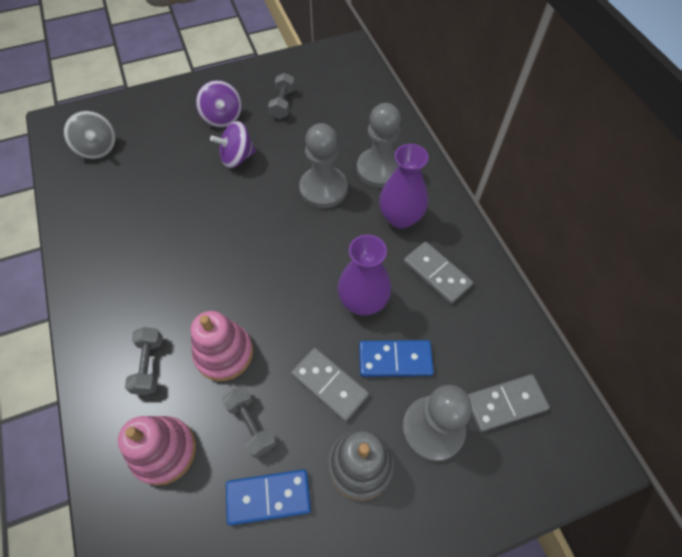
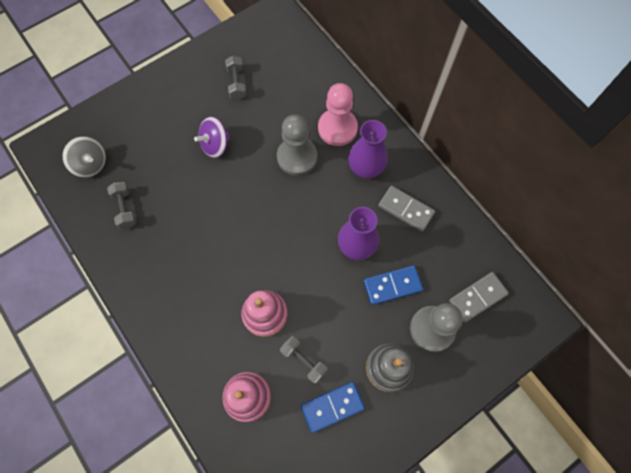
camera: 15 degrees left, 10 degrees up
(149, 365) = (211, 338): grey dumbbell -> grey dumbbell (125, 209)
(222, 117) = (189, 108): purple spinning top -> none
(329, 385) = (350, 317): grey domino -> none
(380, 169) = (337, 128): grey pawn -> pink pawn

